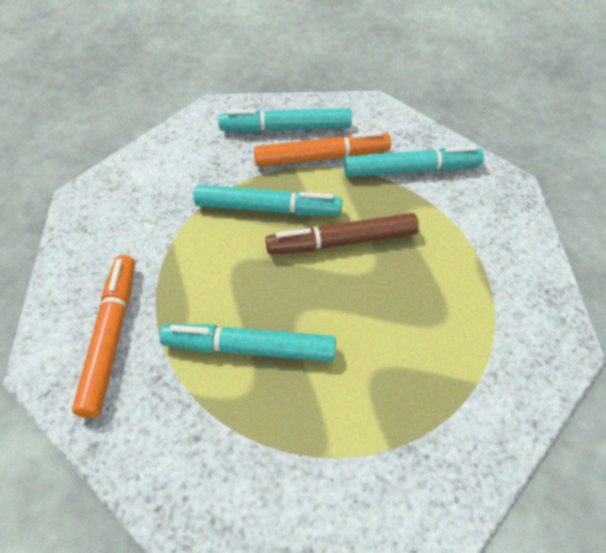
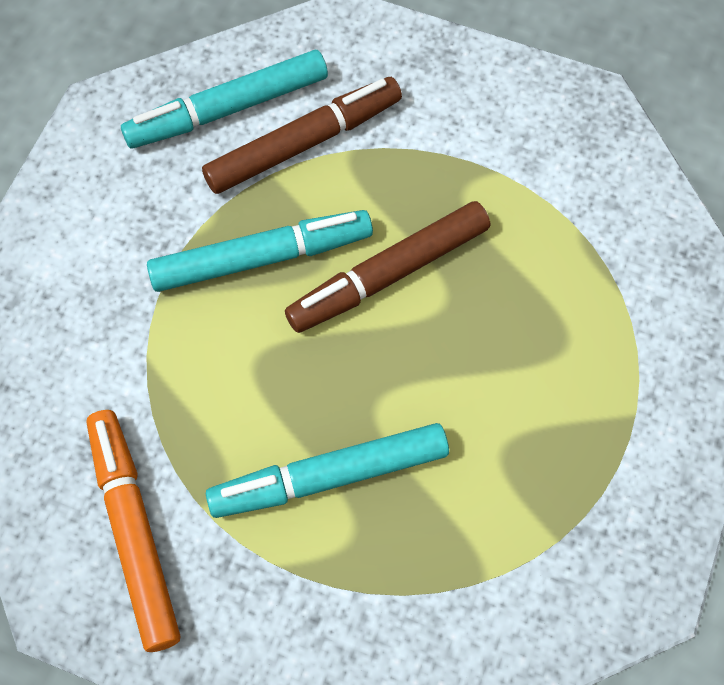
camera: 20 degrees left, 10 degrees up
(321, 157) = (303, 143): orange marker -> brown marker
(411, 169) = (442, 121): turquoise marker -> none

